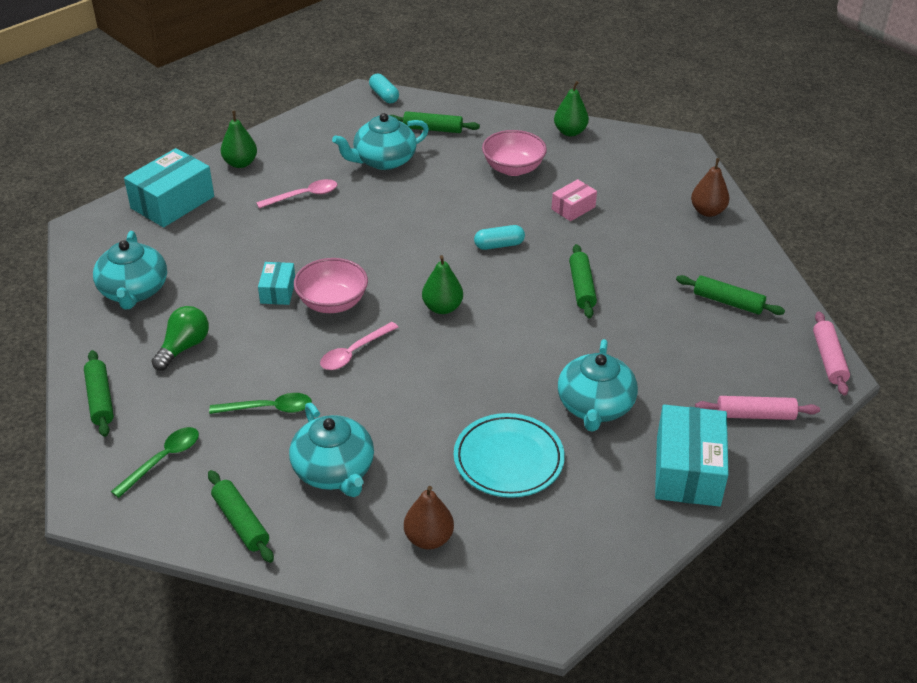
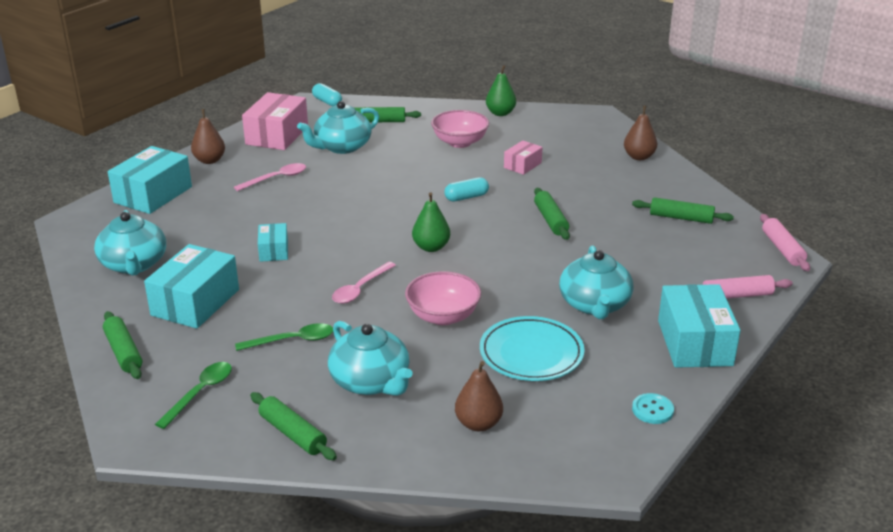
camera: 10 degrees left, 10 degrees down
(184, 347) = (195, 302): green light bulb -> turquoise box
(240, 163) = (209, 160): green pear -> brown pear
(319, 136) = (277, 135): none -> pink box
(332, 303) = (328, 254): pink bowl -> pink bowl (443, 316)
(614, 549) = (652, 410): none -> turquoise button

